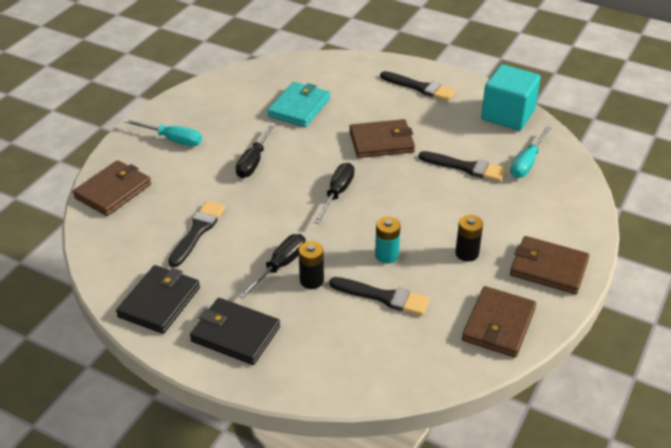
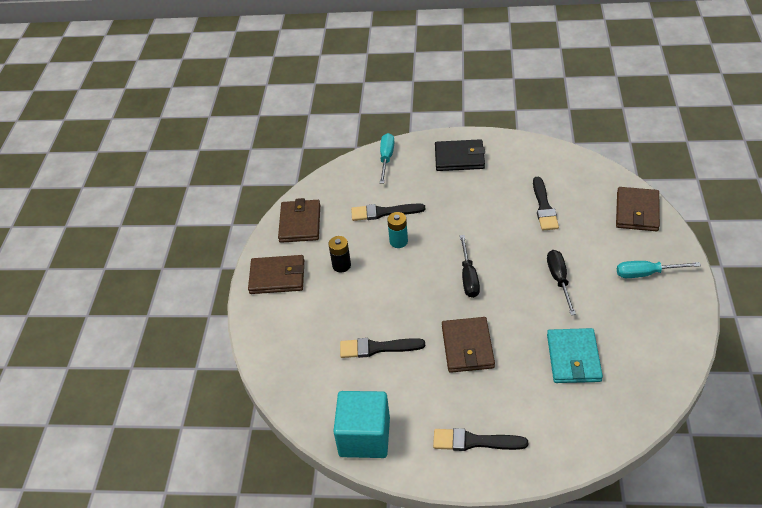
camera: 160 degrees right, 5 degrees up
(159, 302) = (521, 157): black wallet -> none
(280, 266) = (466, 206): black screwdriver -> none
(311, 280) = (438, 205): black battery -> none
(381, 142) = (467, 347): brown wallet -> brown wallet turned 60 degrees counterclockwise
(527, 163) = (324, 376): turquoise screwdriver -> turquoise screwdriver (386, 158)

